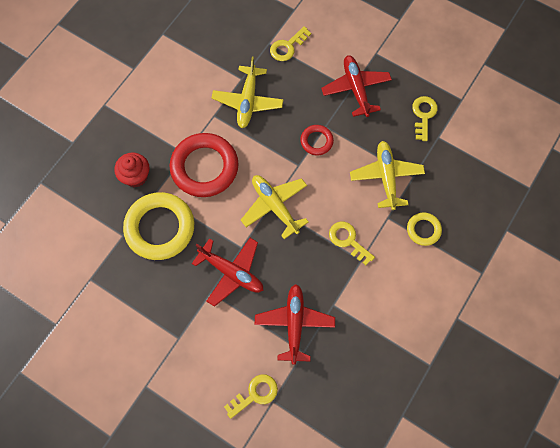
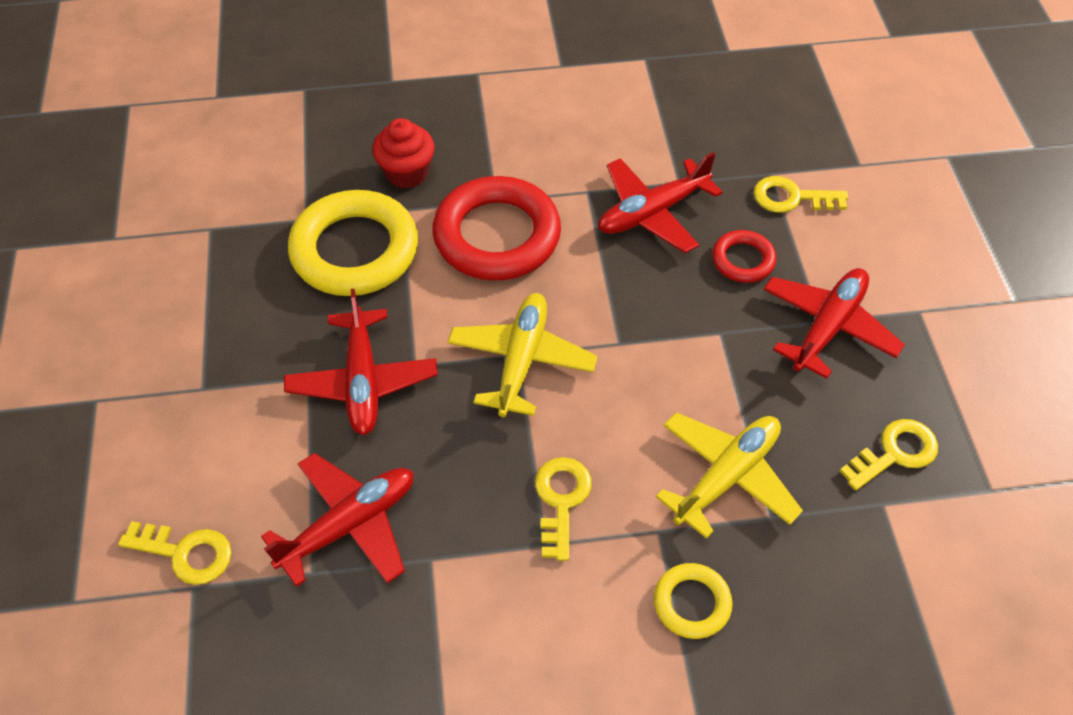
camera: 50 degrees right, 15 degrees down
(248, 101) = (652, 213): yellow plane -> red plane
(316, 141) = (683, 338): red ring -> red ring (743, 260)

